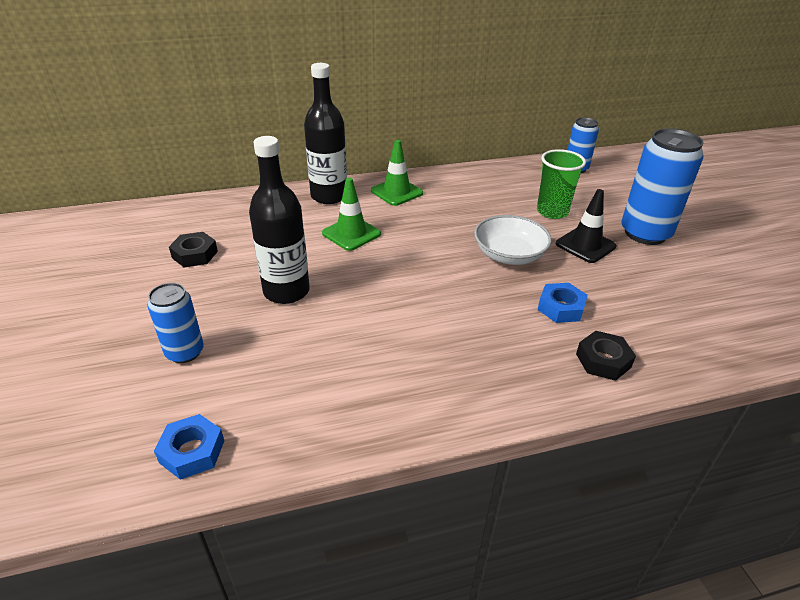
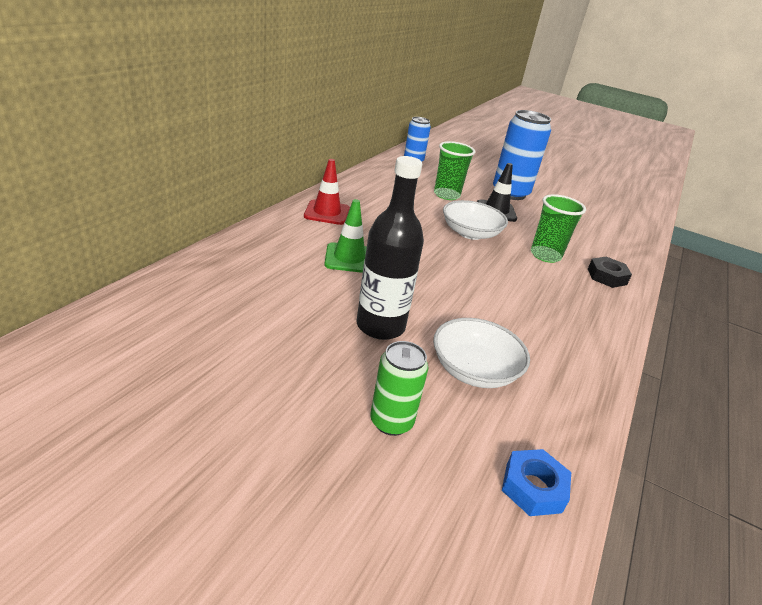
camera: 50 degrees left, 5 degrees down
(185, 352) = (391, 421): blue can -> green can
(195, 254) = (242, 335): black nut -> none
(298, 357) = (474, 370): none -> white bowl
(329, 196) = (277, 234): black bottle -> none
(396, 192) = (327, 213): green traffic cone -> red traffic cone
(561, 308) = (545, 255): blue nut -> green cup

